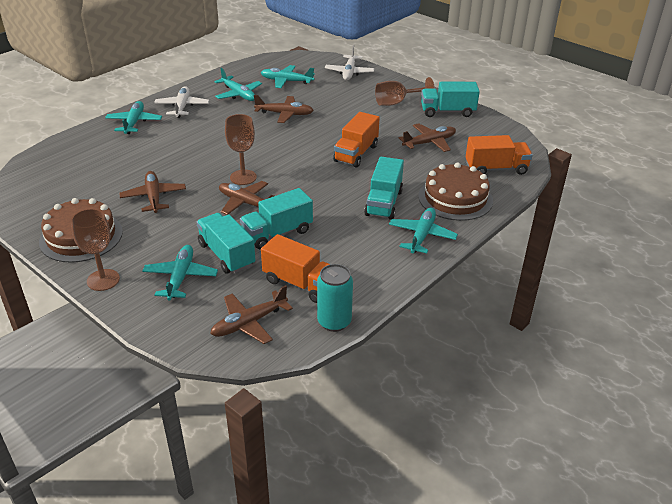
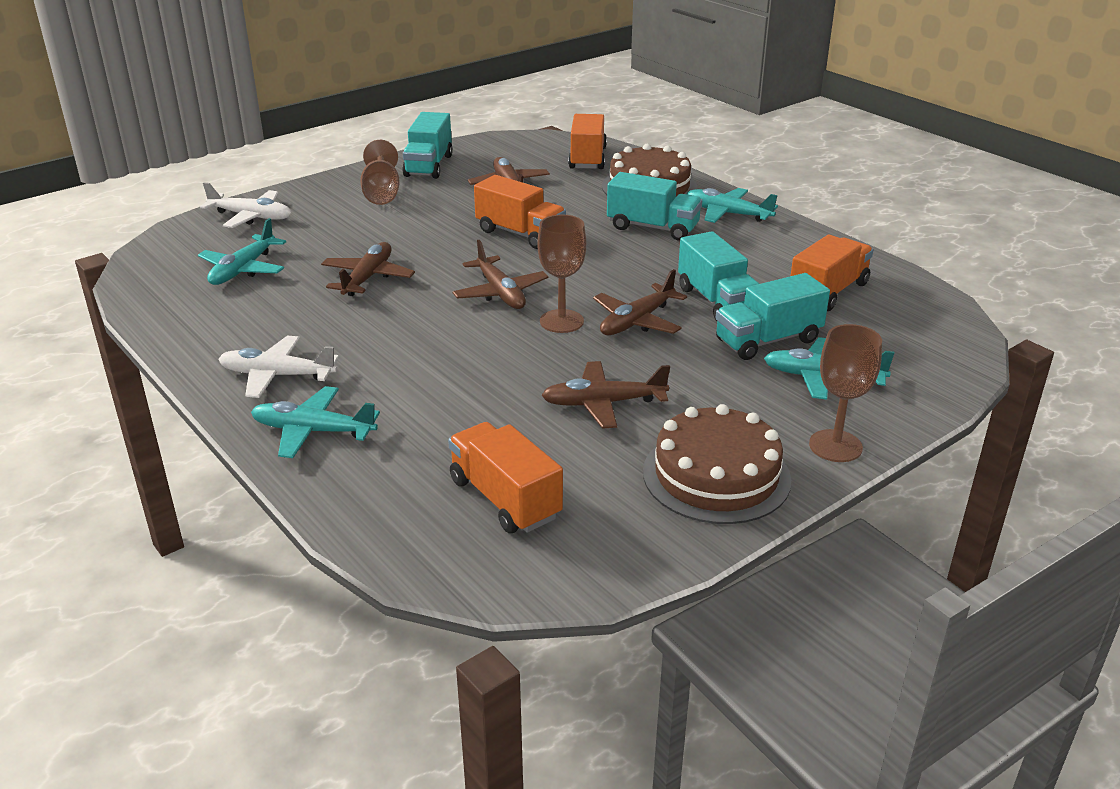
camera: 80 degrees left, 5 degrees down
(73, 176) = (505, 499): none -> orange truck
(238, 94) = (263, 316): turquoise plane -> none
(249, 323) = (910, 329): brown plane -> brown plane (500, 293)
(334, 322) = (897, 277): turquoise can -> none

